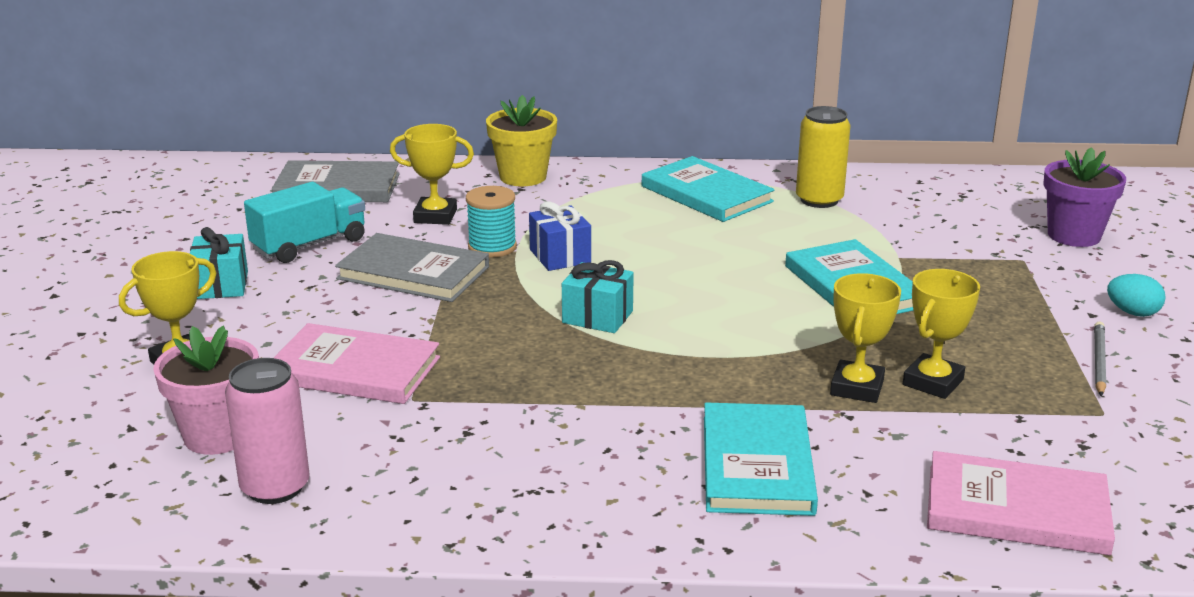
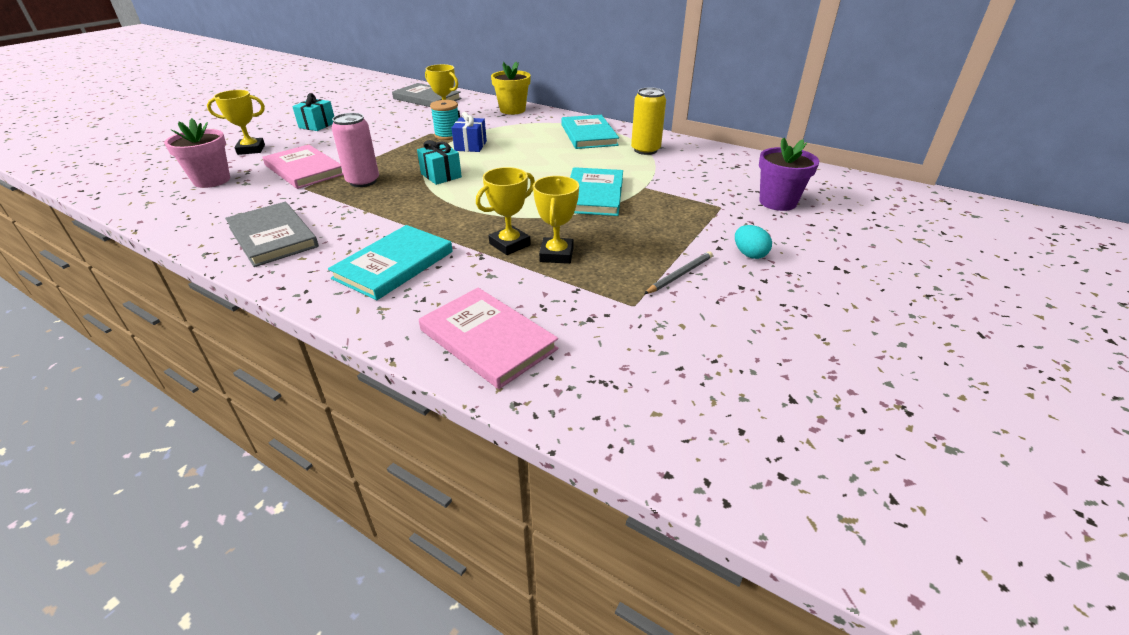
camera: 30 degrees right, 10 degrees up
(275, 487) = (192, 206): pink can -> pink can (363, 181)
(309, 245) = (376, 118): turquoise truck -> none
(413, 273) = (397, 138): grey book -> grey book (273, 237)
(932, 382) = (556, 254): yellow trophy -> yellow trophy turned 60 degrees counterclockwise

